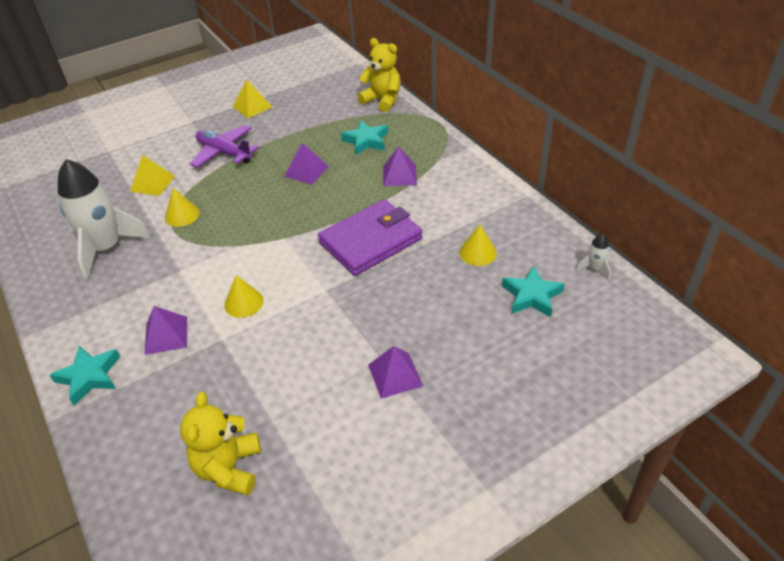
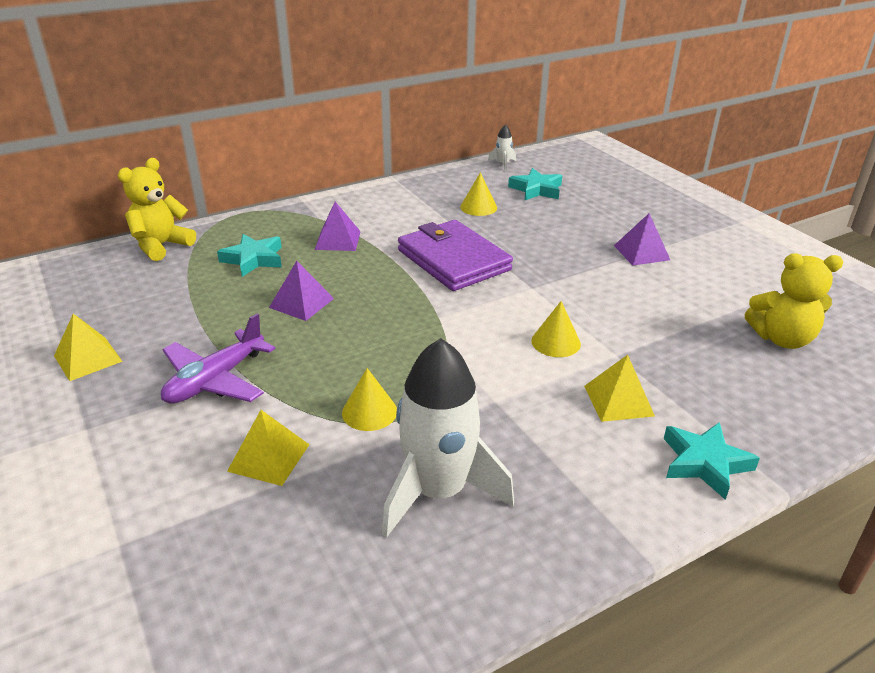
camera: 90 degrees left, 10 degrees down
(166, 335) = (618, 400): purple pyramid -> yellow pyramid

